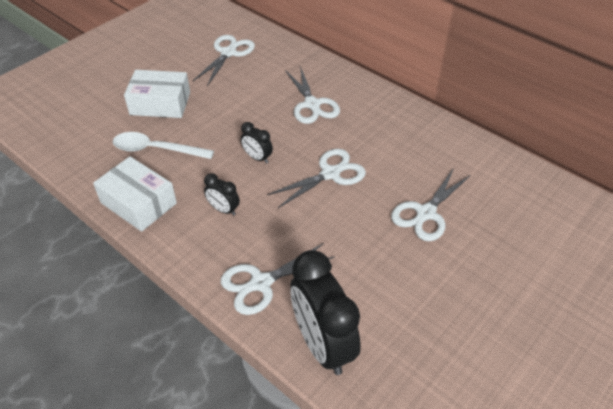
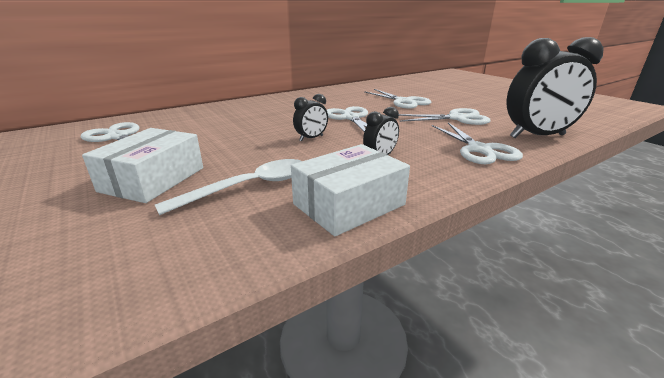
camera: 75 degrees left, 20 degrees down
(156, 149) = (249, 187): white spoon -> white spoon turned 150 degrees counterclockwise
(312, 104) = (256, 115): white scissors -> white scissors (456, 118)

